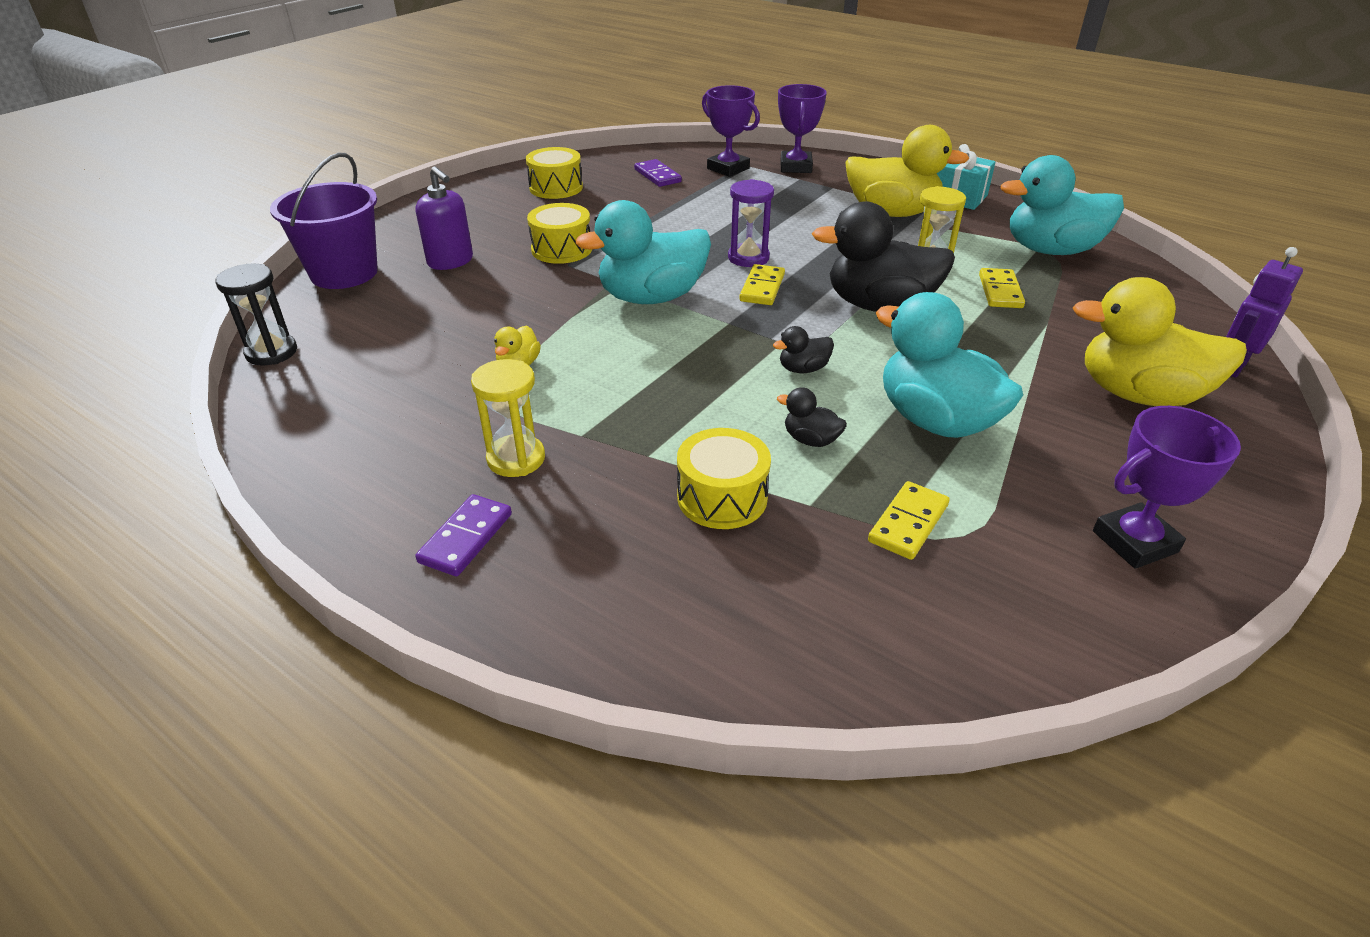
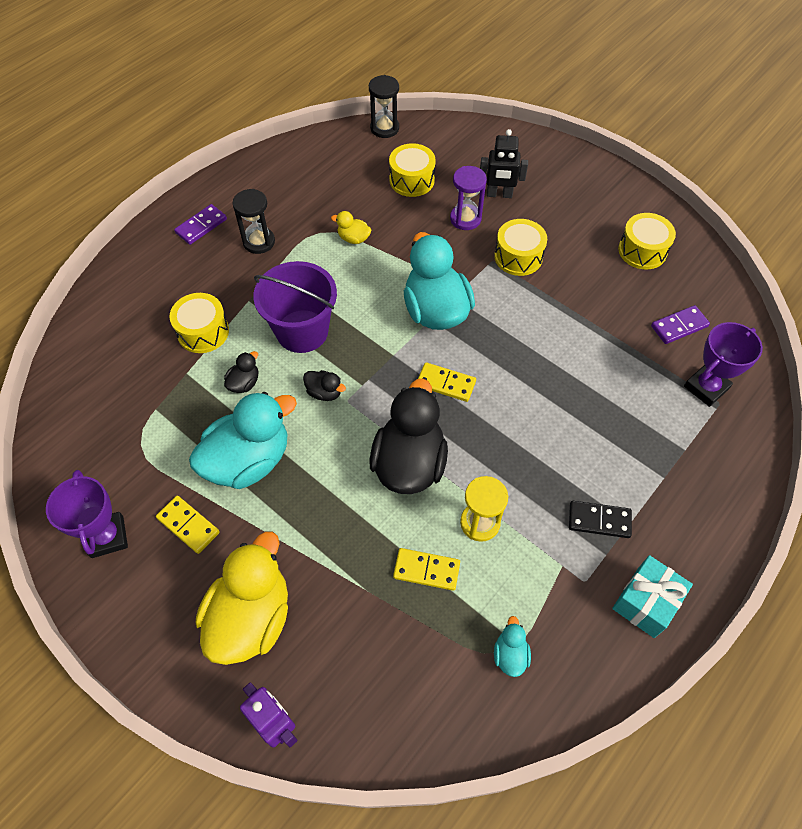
camera: 95 degrees right, 20 degrees up
(344, 273) = (483, 143): purple bucket -> purple bucket (302, 331)
(403, 323) = (412, 180): none -> yellow drum
(450, 261) = (499, 194): purple soap dispenser -> black robot
(466, 538) = (201, 226): purple domino -> purple domino turned 75 degrees counterclockwise
(516, 459) = (259, 242): yellow hourglass -> black hourglass
(748, 258) = (500, 380): purple hourglass -> purple hourglass (465, 219)
(795, 167) = (719, 452): purple trophy -> none
(803, 369) = (324, 392): black duck -> black duck turned 135 degrees clockwise
(892, 213) = (599, 520): yellow duck -> black domino
(908, 523) = (157, 418): yellow domino -> yellow domino (188, 525)
(1051, 250) = (510, 654): turquoise duck -> turquoise duck, size x0.43

